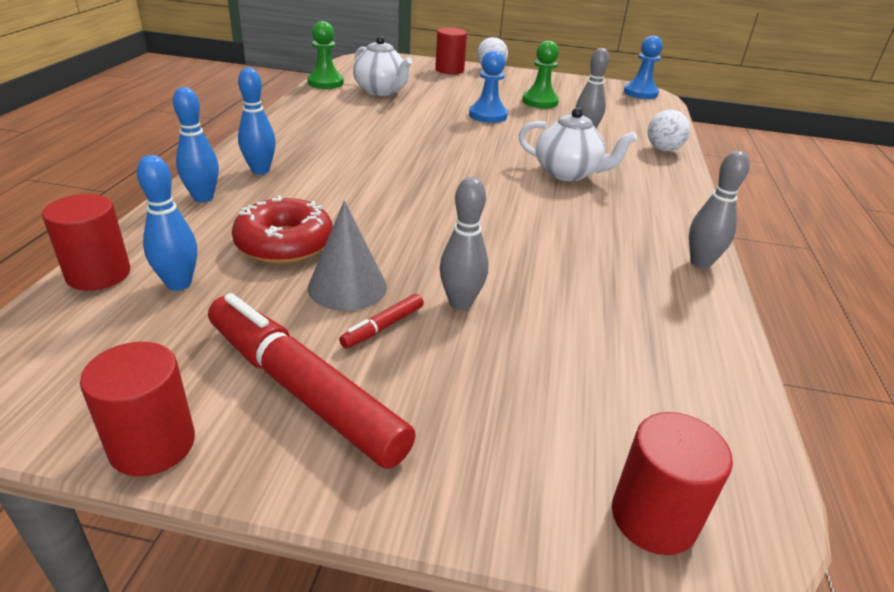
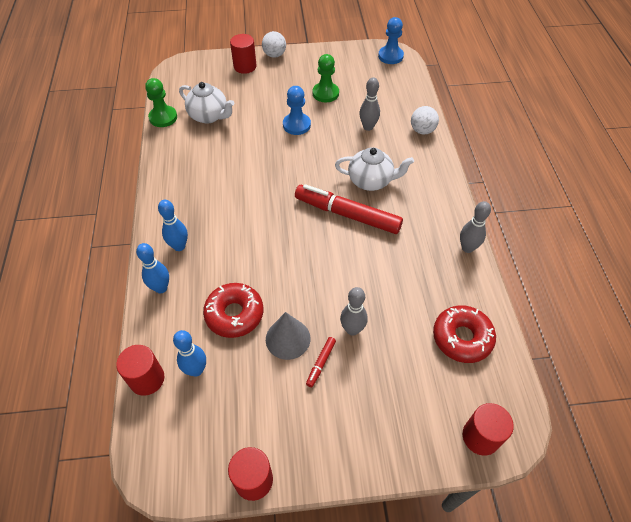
camera: 15 degrees left, 20 degrees up
(303, 389) = (303, 421): red marker -> red marker (347, 214)
(658, 361) = (462, 338): none -> red donut

